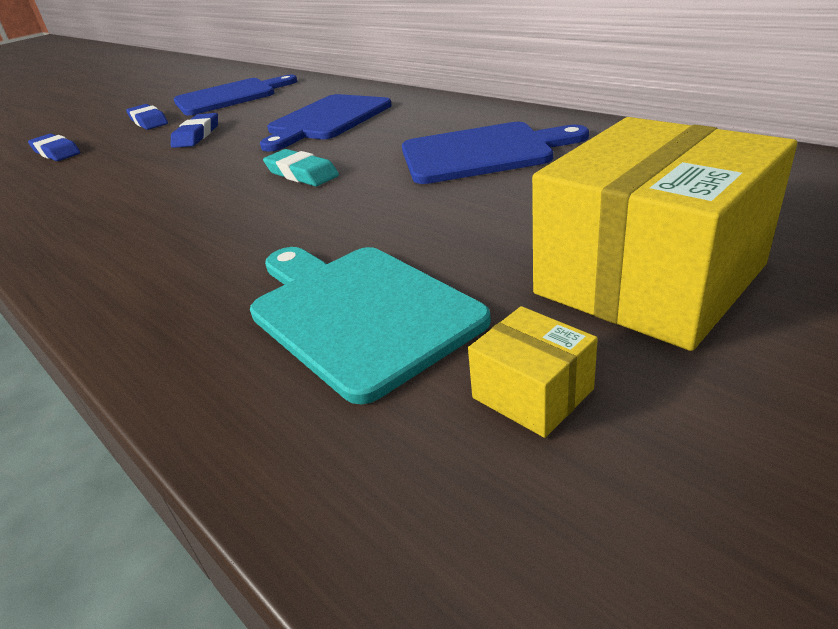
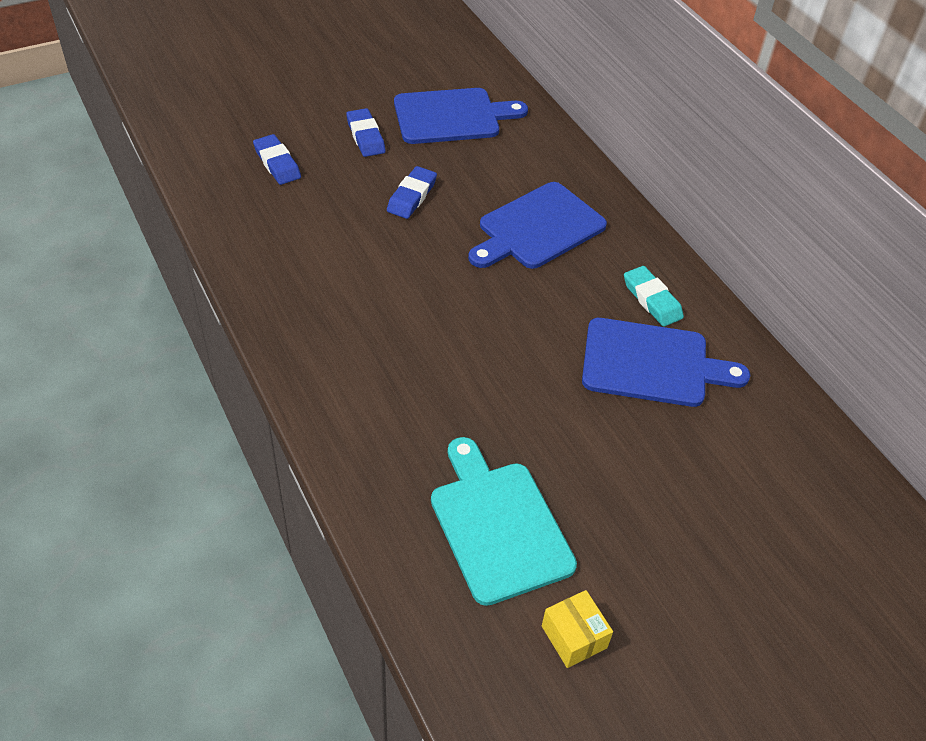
camera: 10 degrees right, 15 degrees up
(302, 174) = (495, 323): turquoise eraser -> turquoise eraser (652, 300)
(648, 279) = (687, 577): yellow box -> none

